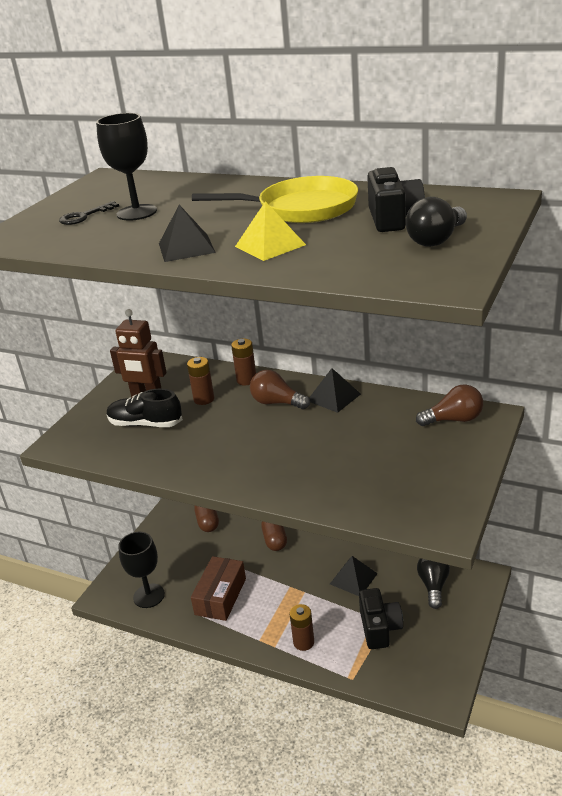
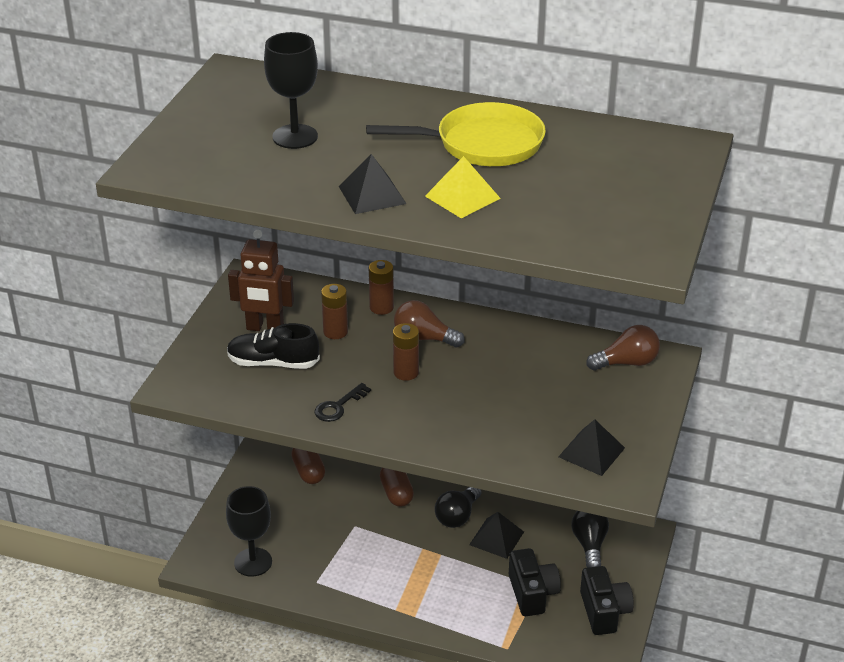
camera: 10 degrees left, 5 degrees up
(84, 216) = (234, 138): black key -> black key (338, 406)
(220, 596) = (341, 561): brown box -> none
(303, 642) = (447, 611): brown battery -> brown battery (406, 372)
(333, 397) = (489, 332): black pyramid -> black pyramid (591, 452)
(393, 219) = (585, 166): black camera -> black camera (604, 611)
(436, 240) = (633, 199): black light bulb -> black light bulb (457, 516)

